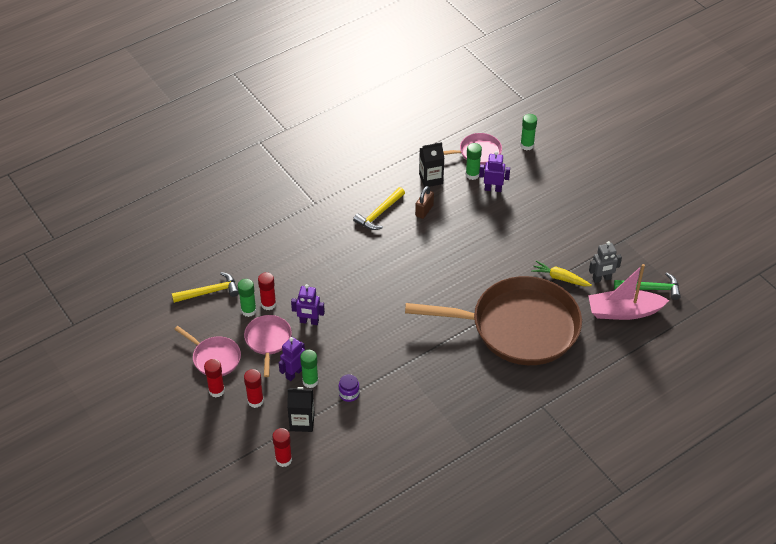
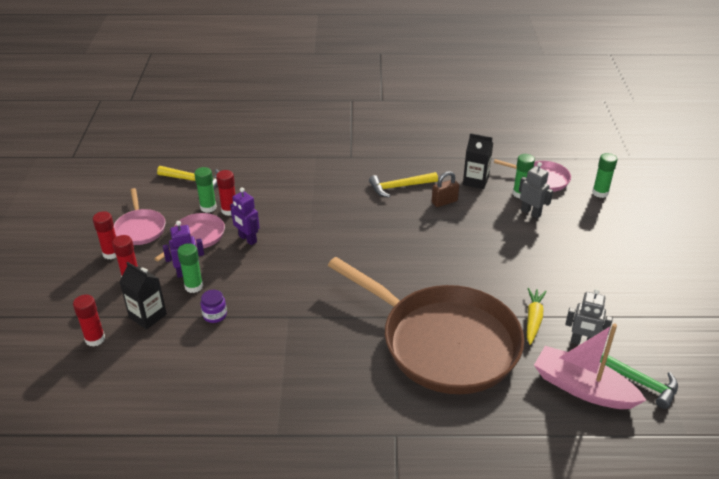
camera: 35 degrees right, 10 degrees down
(493, 189) = (531, 213): purple robot -> grey robot
(560, 278) = (533, 319): yellow carrot -> yellow carrot turned 45 degrees clockwise

